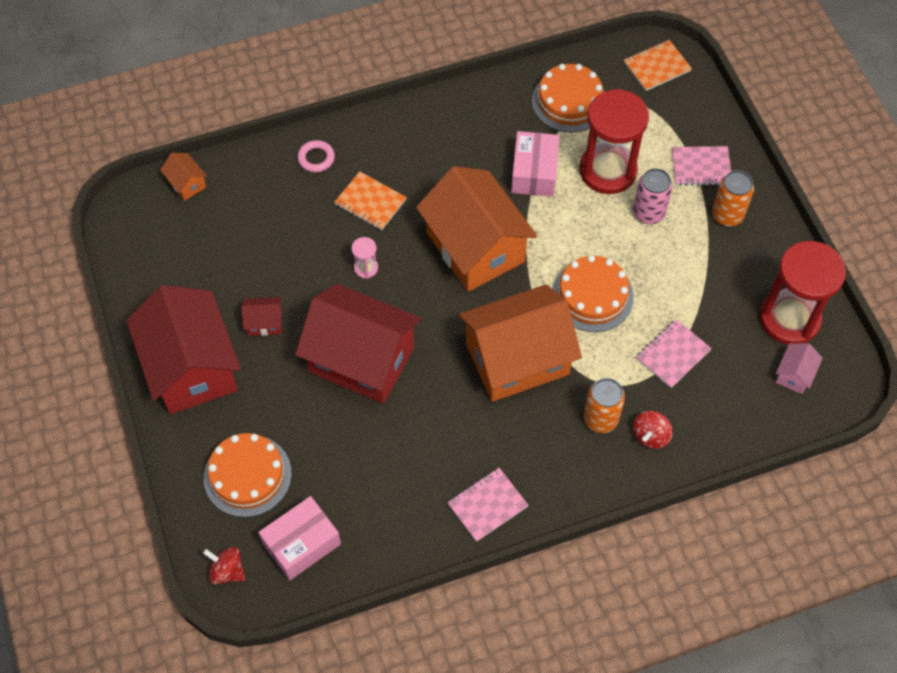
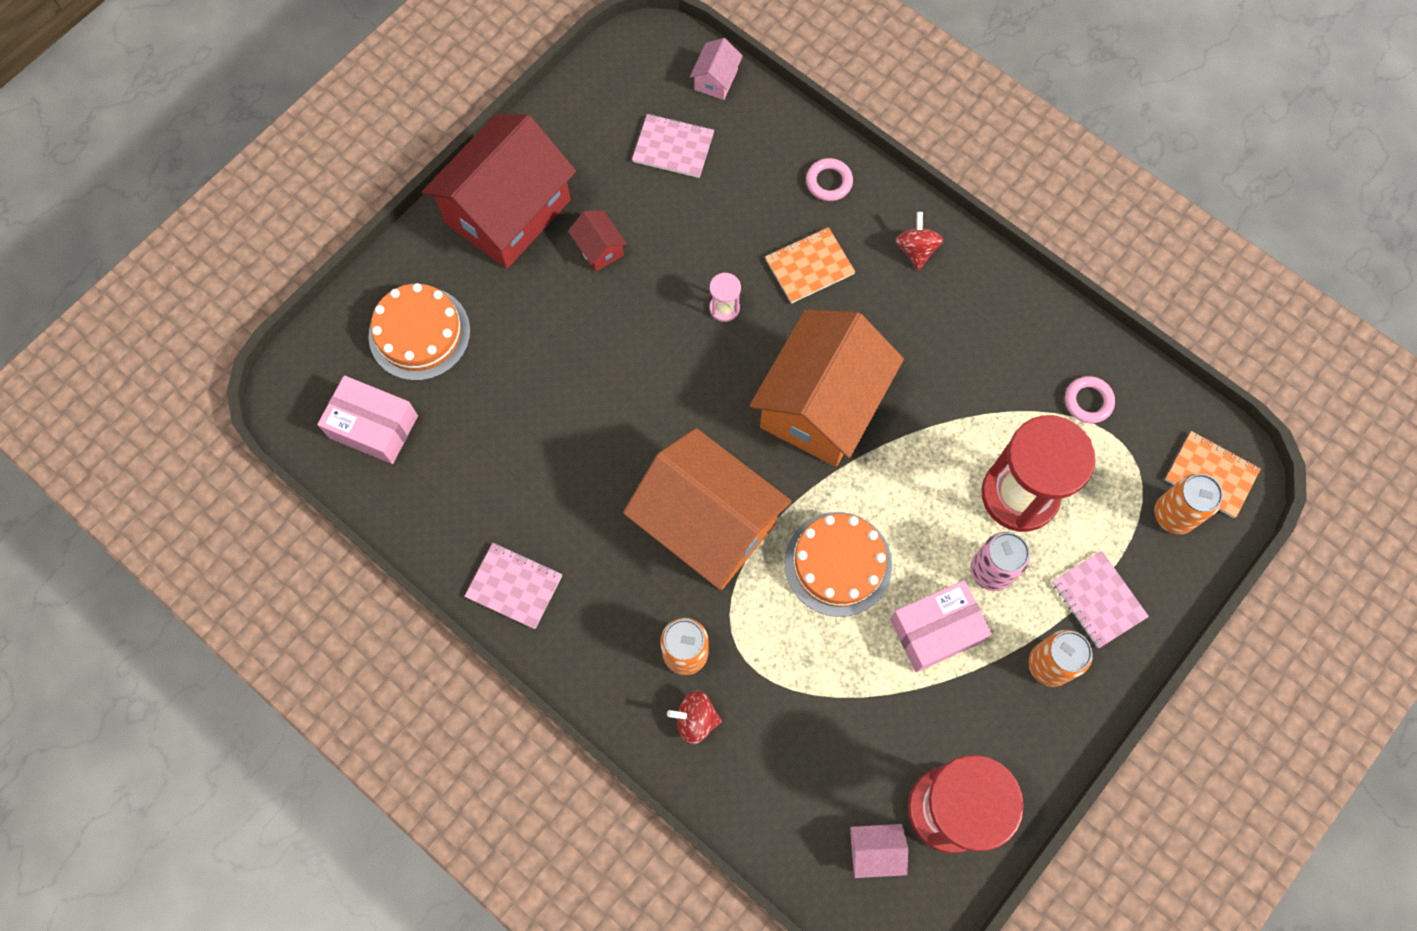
camera: 60 degrees right, 10 degrees up
(186, 183) = (716, 80): orange house -> pink house
(227, 571) = (309, 374): red spinning top -> red spinning top (916, 250)
(361, 359) = (612, 366): red house -> none
(370, 202) = (809, 266): orange notebook -> orange notebook turned 60 degrees clockwise
(534, 172) = (962, 414): pink box -> pink box (936, 630)
(569, 101) = (1088, 401): orange cake -> pink ring
(670, 99) = (1174, 514): none -> orange can
(673, 354) = (816, 693): pink notebook -> pink notebook (673, 147)

